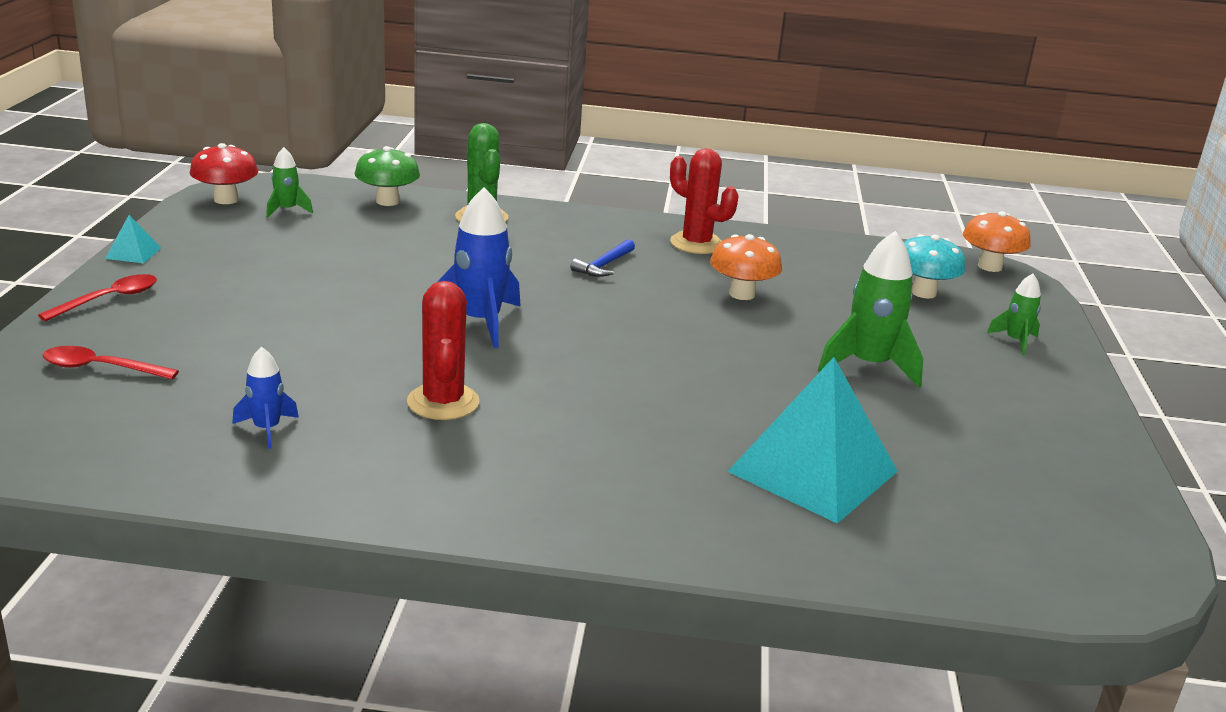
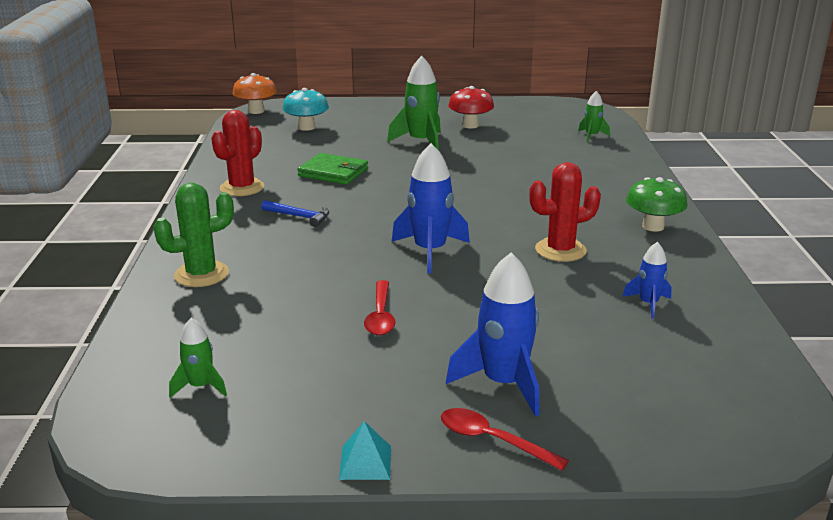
camera: 95 degrees left, 0 degrees up
(101, 368) = (626, 400): red spoon -> red spoon (380, 316)
(184, 317) = (503, 383): none -> blue rocket
(226, 199) = (169, 439): red mushroom -> red mushroom (470, 125)
(387, 201) = (161, 329): green mushroom -> green mushroom (653, 226)
(742, 294) = (333, 172): orange mushroom -> green wallet
(813, 471) = (552, 155): turquoise pyramid -> none
(1015, 341) = (366, 111): green rocket -> green rocket (591, 136)

